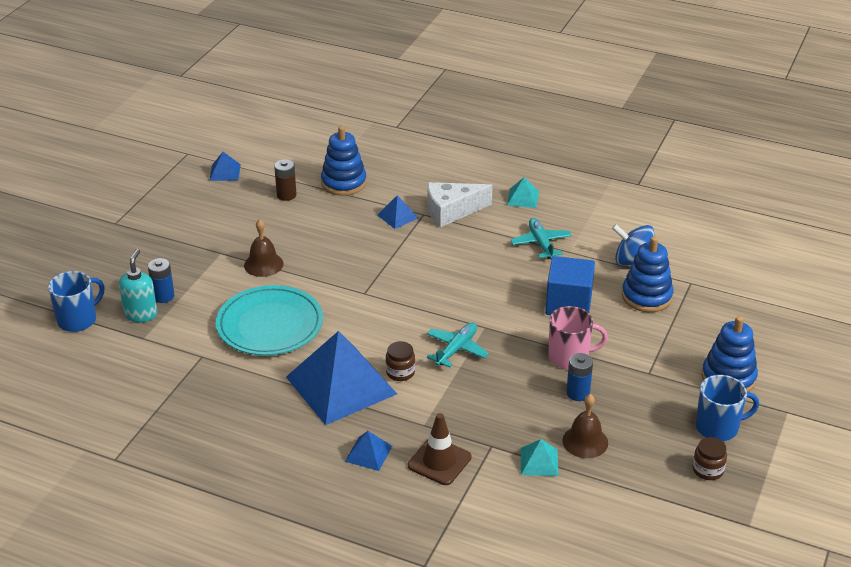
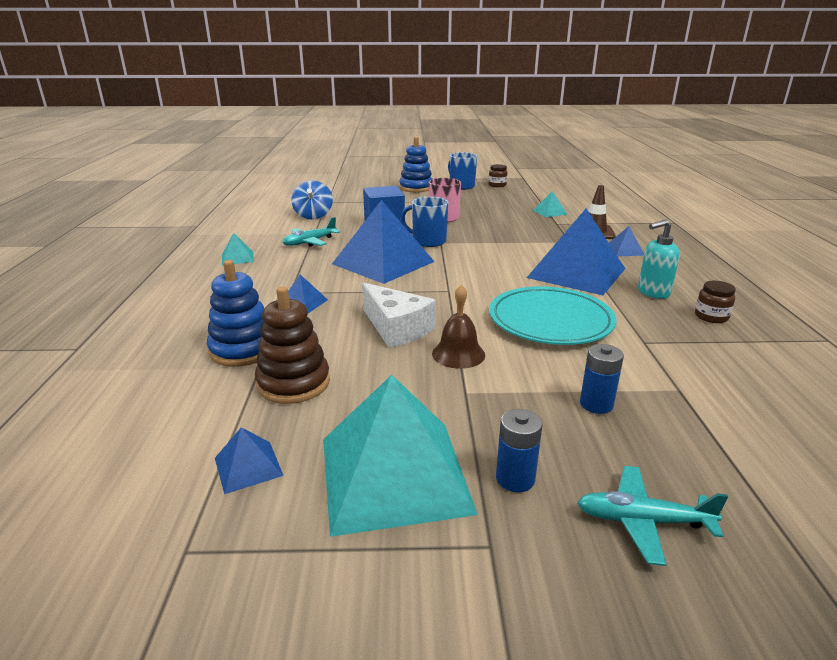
camera: 115 degrees left, 10 degrees down
(78, 320) = (736, 461): blue mug -> blue mug (428, 241)
(141, 314) = (648, 408): turquoise soap dispenser -> turquoise soap dispenser (653, 292)
(179, 210) = (394, 473): none -> turquoise pyramid
(286, 195) = (293, 383): brown battery -> brown stacking toy
(400, 372) = (530, 257): brown jar -> brown jar (711, 317)
(451, 211) = (277, 281): white cheese -> white cheese (396, 328)
(454, 274) = (383, 262): none -> blue pyramid
(456, 349) = (478, 246): turquoise plane -> turquoise plane (642, 521)
(578, 393) = (476, 212): blue battery -> blue battery (515, 479)
(585, 441) = (516, 206): brown bell -> none
(646, 296) = (354, 209): blue stacking toy -> none

